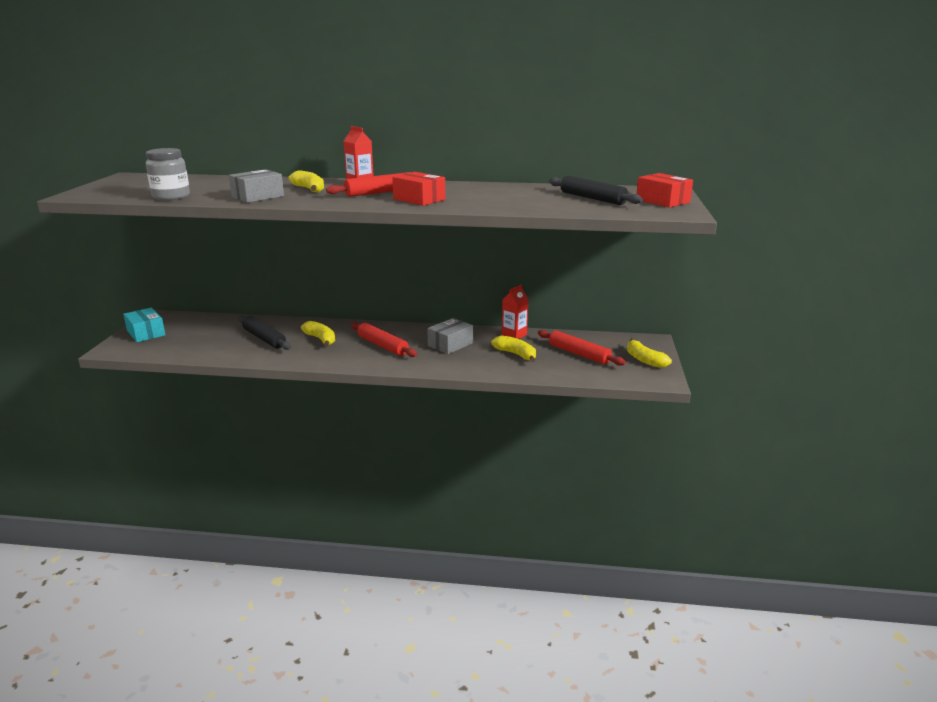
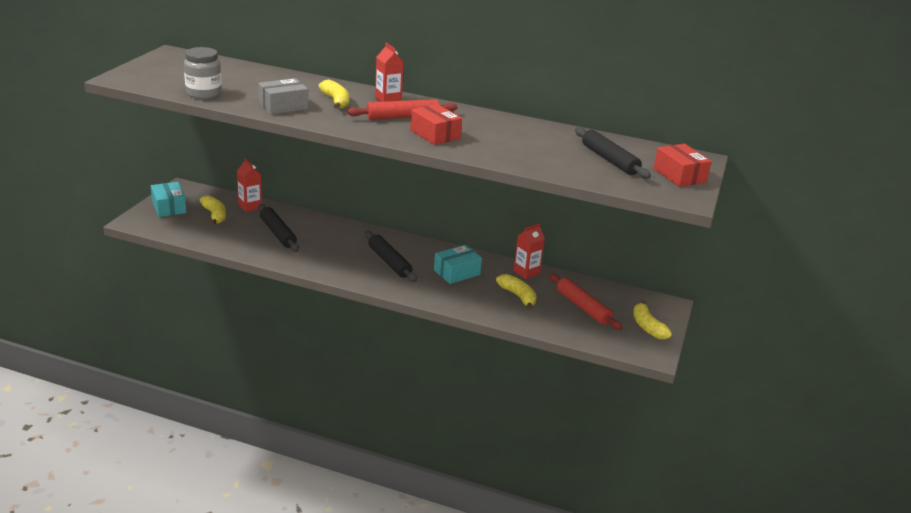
camera: 10 degrees right, 5 degrees up
(229, 321) = (250, 206): none -> red carton
(321, 339) = (332, 243): yellow banana -> yellow banana (214, 215)
(382, 345) = (389, 262): red rolling pin -> black rolling pin
(450, 344) = (457, 272): grey box -> turquoise box

